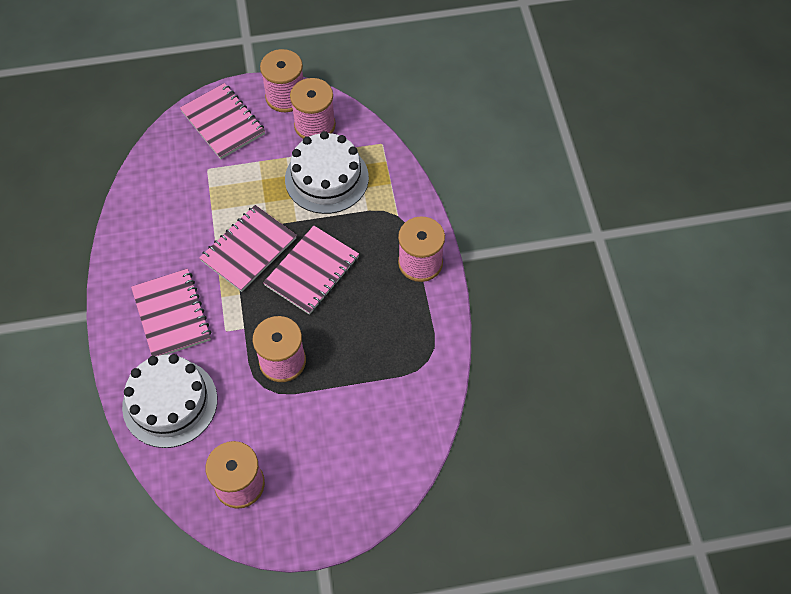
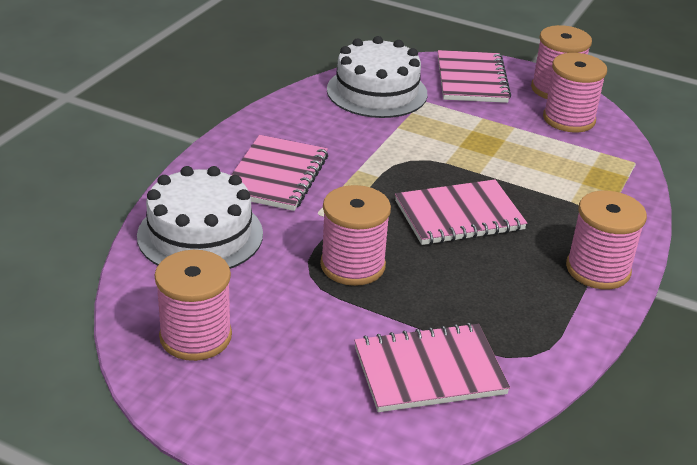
camera: 35 degrees right, 25 degrees down
(249, 249) = (406, 169): pink notebook -> pink notebook (429, 371)
(326, 178) = (545, 159): white cake -> white cake (377, 92)

